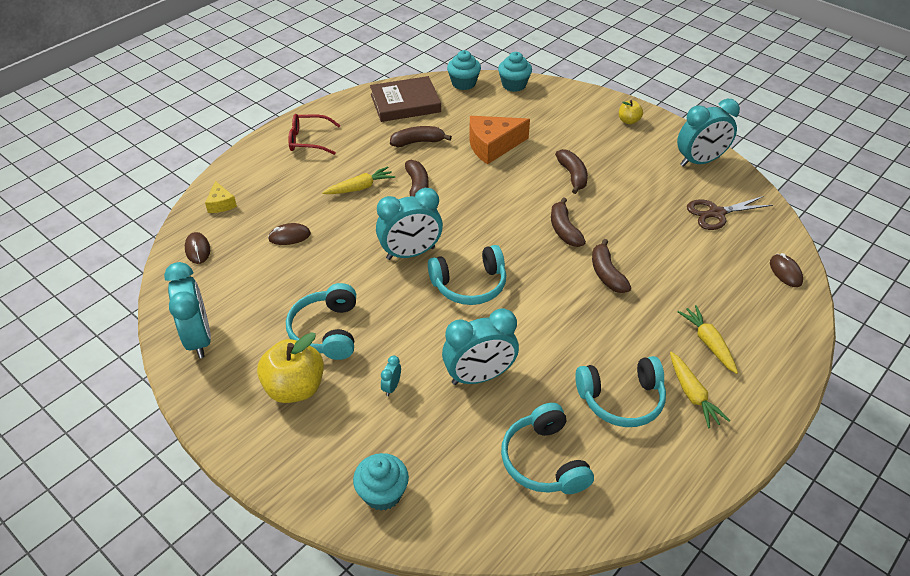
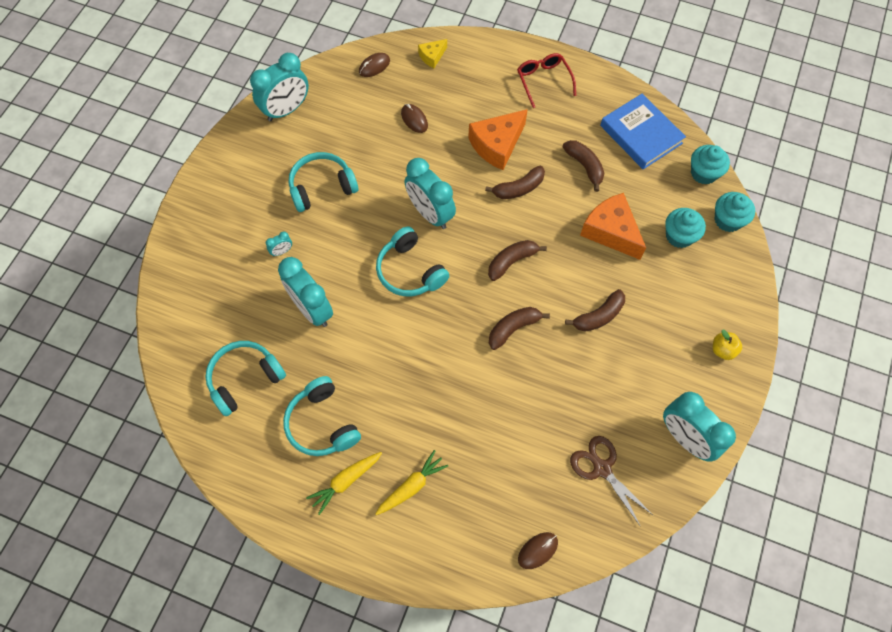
camera: 70 degrees right, 20 degrees up
(295, 388) = (261, 189): yellow apple -> none
(360, 188) = (497, 145): yellow carrot -> orange cheese
(382, 493) = (188, 279): turquoise cupcake -> turquoise cupcake (679, 236)
(391, 387) = (282, 251): turquoise clock -> turquoise clock turned 150 degrees clockwise
(405, 103) = (641, 134): brown book -> blue book
(606, 274) = (468, 380): brown banana -> brown banana (511, 261)

